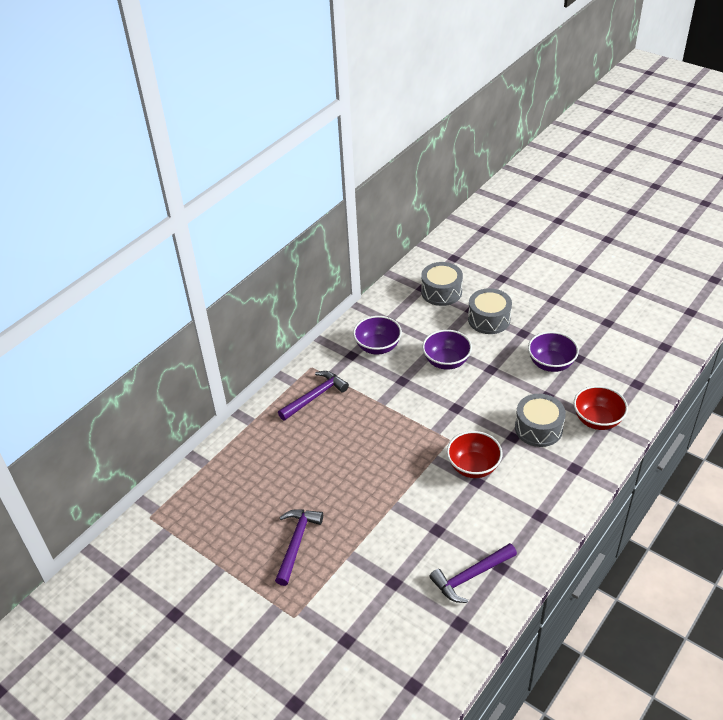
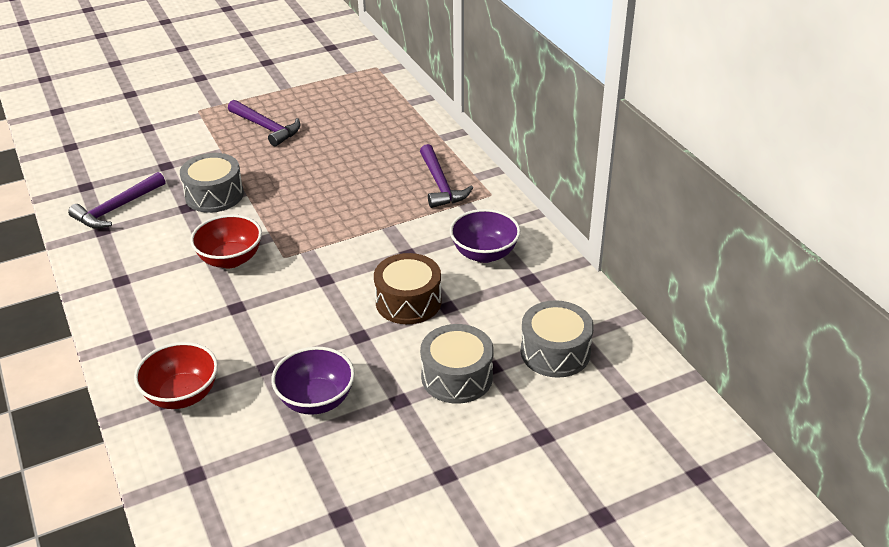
camera: 115 degrees right, 5 degrees down
(446, 361) = (408, 302): purple bowl -> brown drum
(470, 576) = (116, 209): purple hammer -> purple hammer turned 135 degrees counterclockwise
(538, 428) = (226, 334): grey drum -> grey drum (214, 195)

